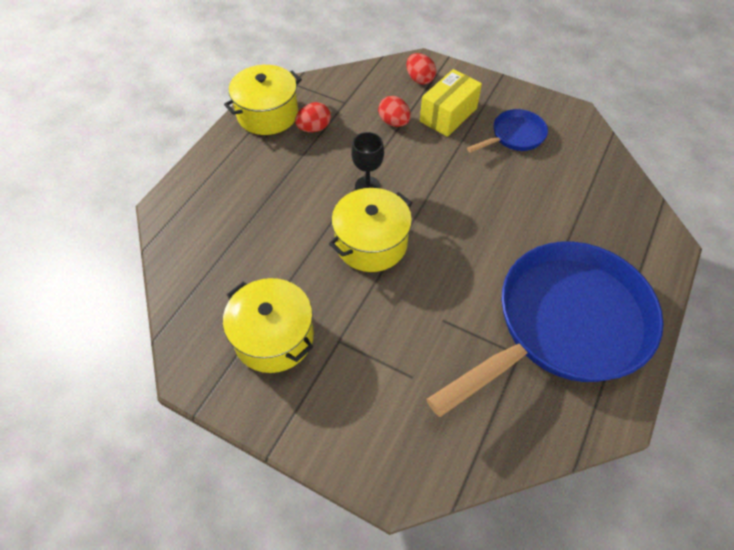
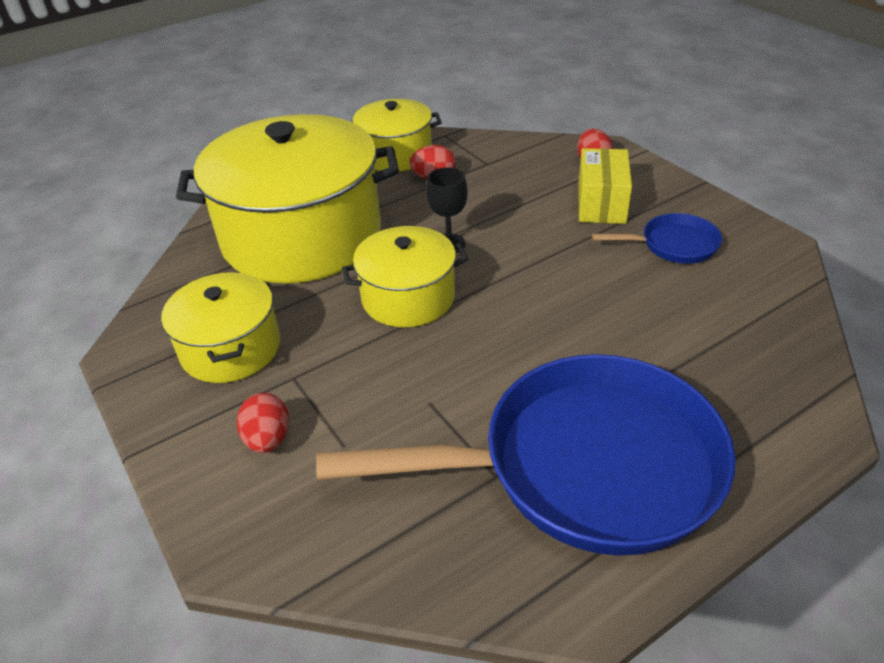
camera: 30 degrees right, 15 degrees down
(251, 217) = (302, 236): none -> yellow pot
(394, 122) = (528, 194): red egg -> red egg (268, 439)
(448, 115) = (601, 203): yellow box -> yellow box turned 60 degrees counterclockwise

